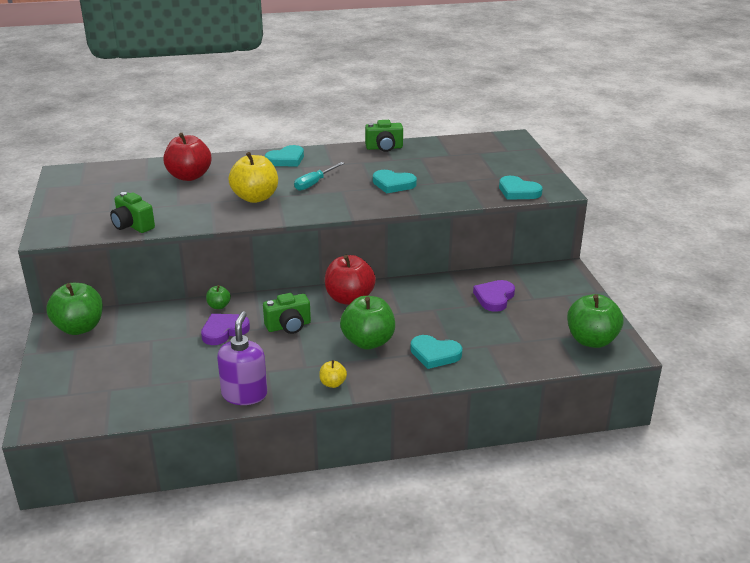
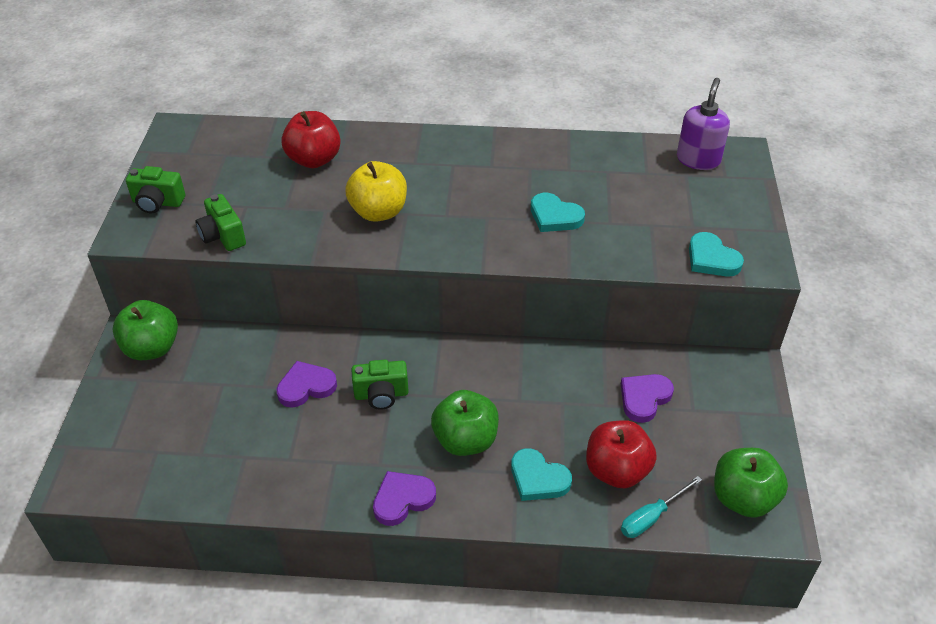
camera: 15 degrees right, 15 degrees up
(219, 306) = (312, 345): green apple -> none
(244, 394) = (298, 493): purple soap dispenser -> purple soap dispenser (698, 159)
(286, 159) = (438, 148): turquoise heart -> none
(314, 183) = (458, 198): turquoise screwdriver -> turquoise screwdriver (651, 517)
(333, 383) = (402, 499): yellow apple -> purple heart
(349, 298) = (466, 363): red apple -> red apple (617, 471)
(384, 148) = (567, 146): green camera -> green camera (157, 202)

